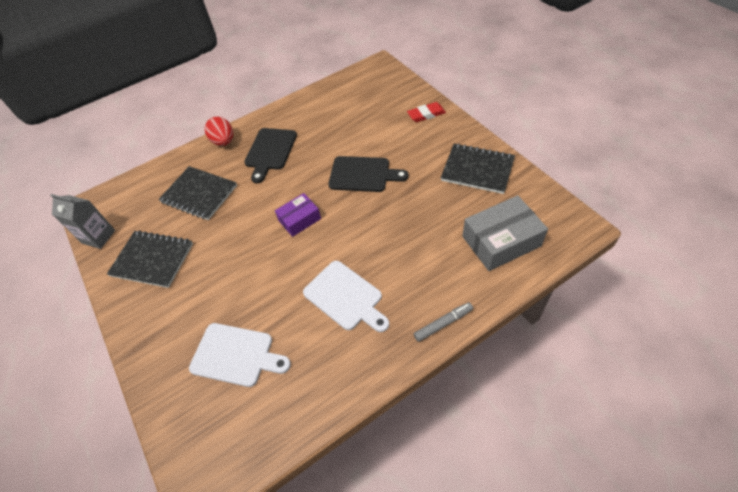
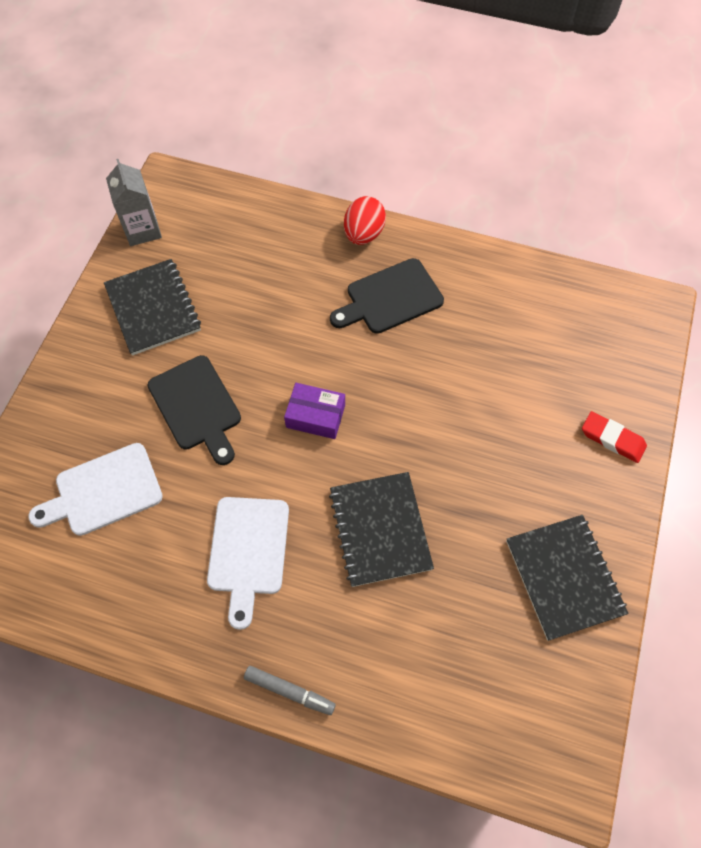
camera: 45 degrees right, 10 degrees up
(199, 194) = (269, 277): black notebook -> black notebook (380, 529)
(236, 355) = (103, 491): white cutting board -> white cutting board turned 90 degrees clockwise
(363, 174) = (440, 436): black cutting board -> black cutting board (197, 407)
(501, 241) = (463, 686): grey box -> none

